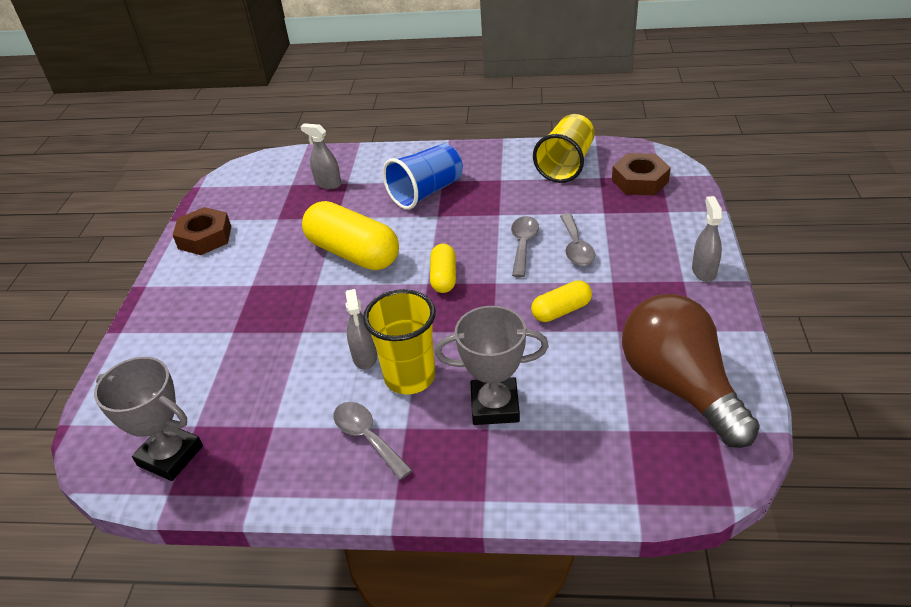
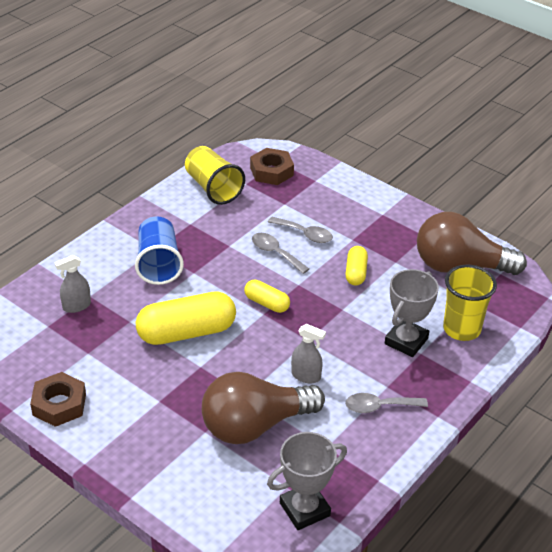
camera: 60 degrees left, 0 degrees up
(265, 359) = (255, 425): none -> brown light bulb
(410, 377) = (346, 364): yellow cup -> yellow cup (461, 329)
(704, 271) = (383, 202): grey spray bottle -> none

